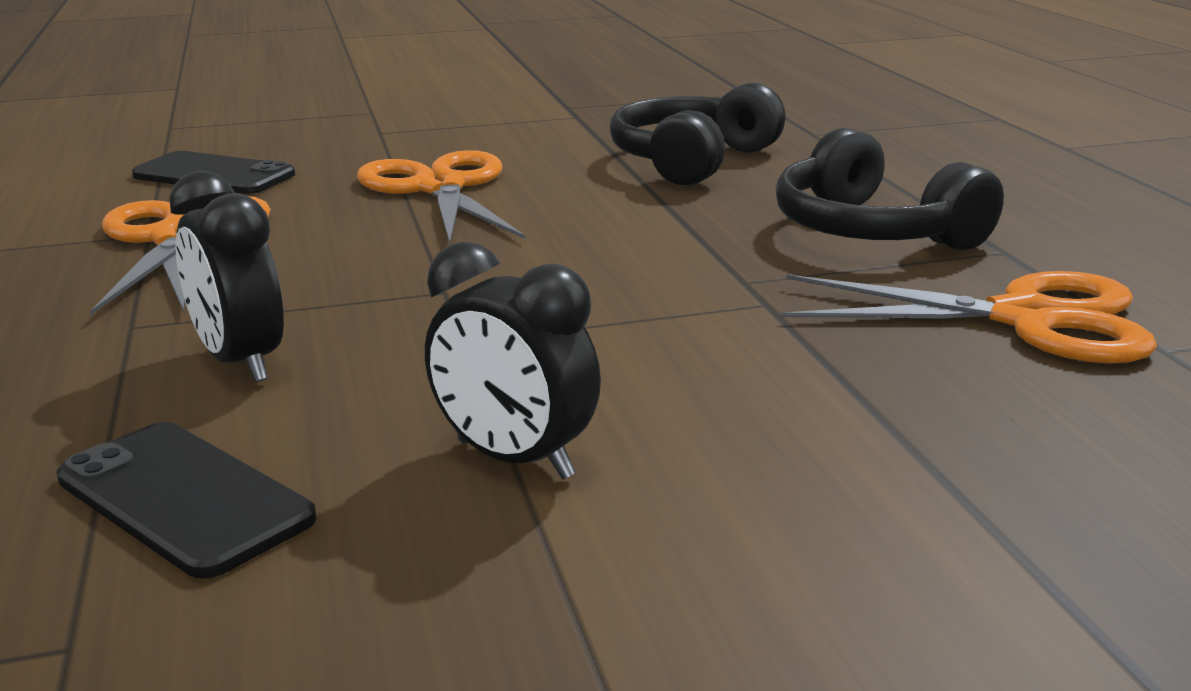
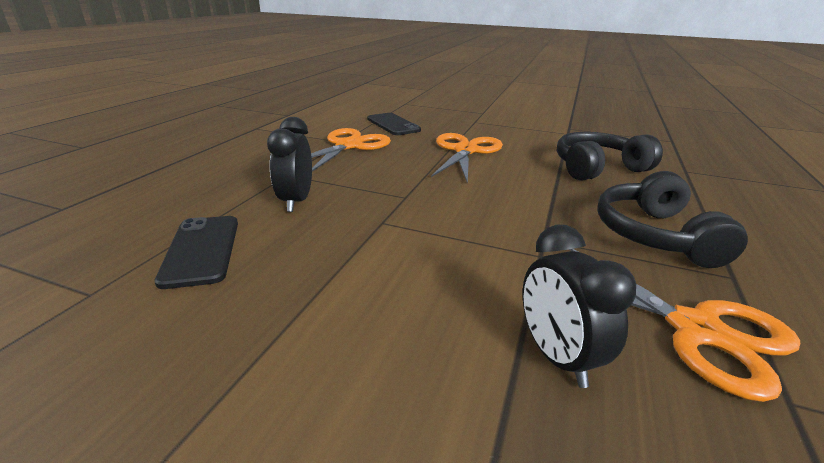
camera: 35 degrees right, 5 degrees up
(514, 459) = (321, 289): black clock -> black clock (556, 356)

